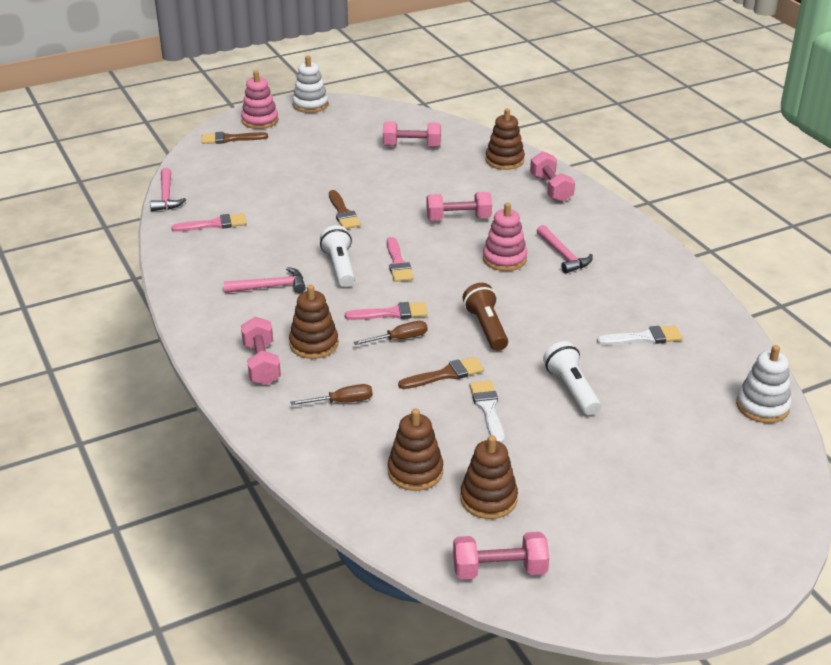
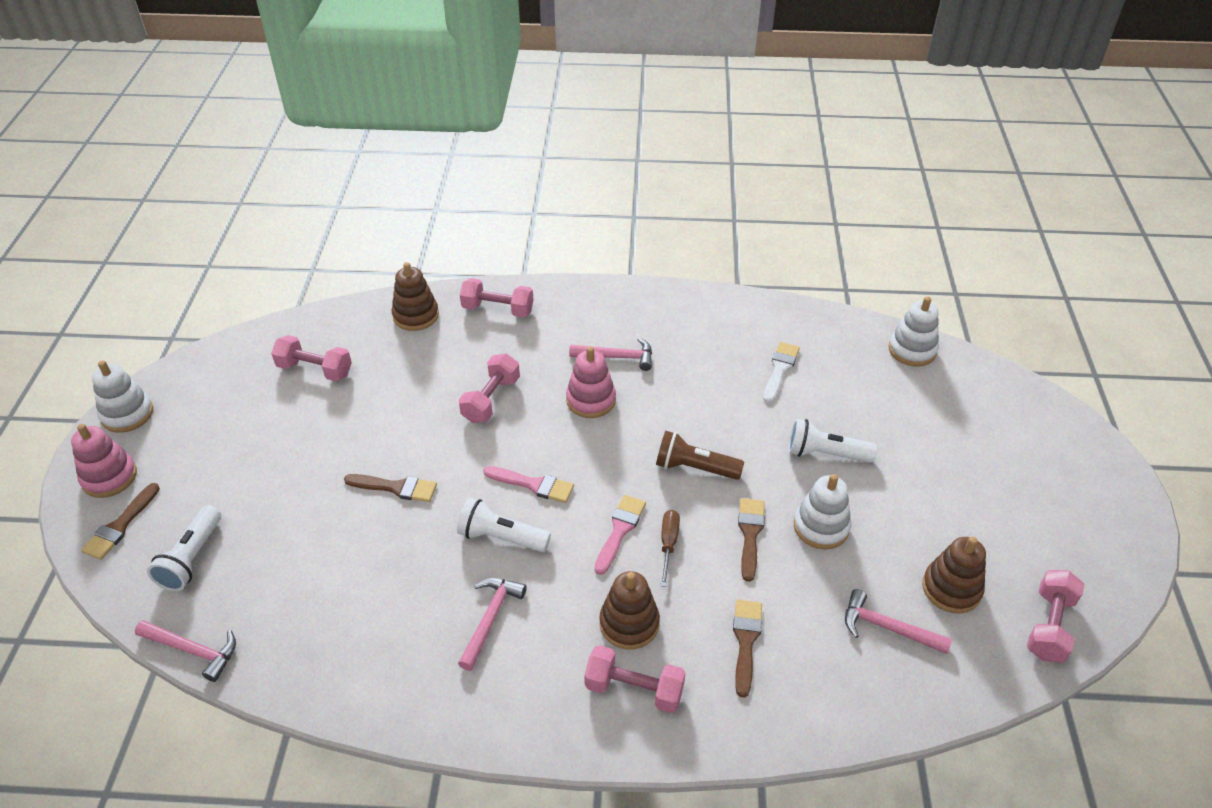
camera: 60 degrees left, 10 degrees up
(214, 224) = (308, 622): pink brush -> none
(227, 169) = (192, 558): none -> white flashlight
(342, 402) = (746, 641): brown screwdriver -> brown brush
(412, 146) = (315, 370): pink dumbbell -> pink dumbbell turned 75 degrees clockwise
(415, 472) = (887, 628): brown stacking toy -> pink hammer
(488, 408) = (821, 527): white brush -> white stacking toy

